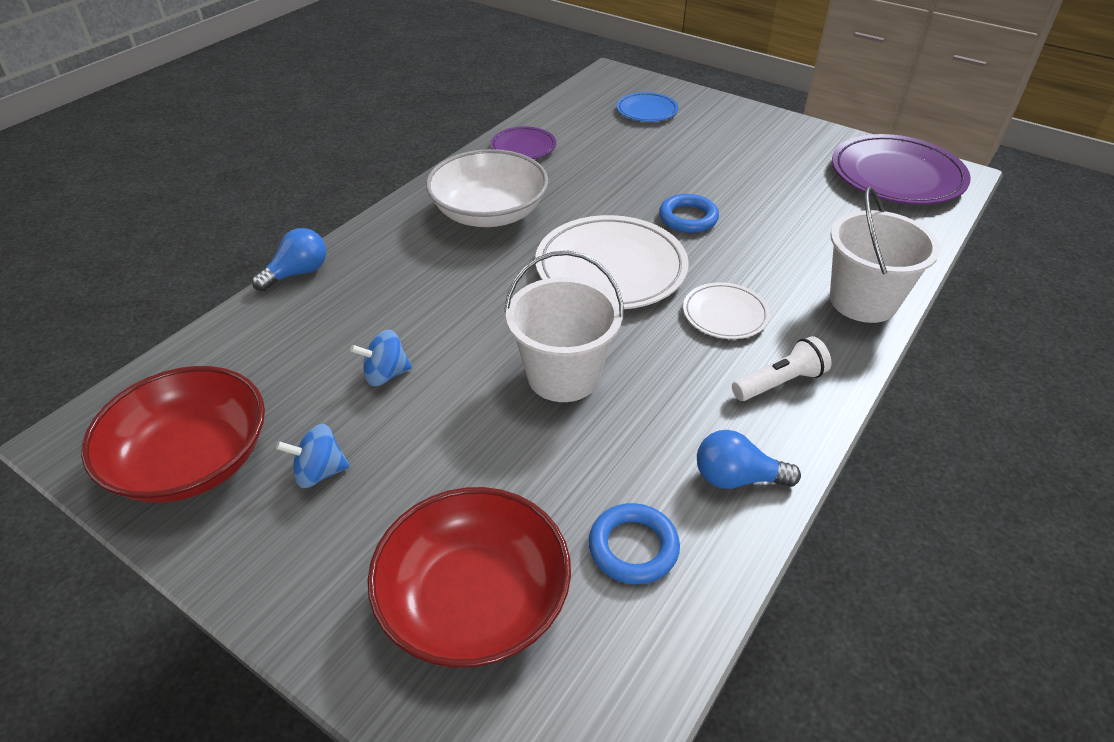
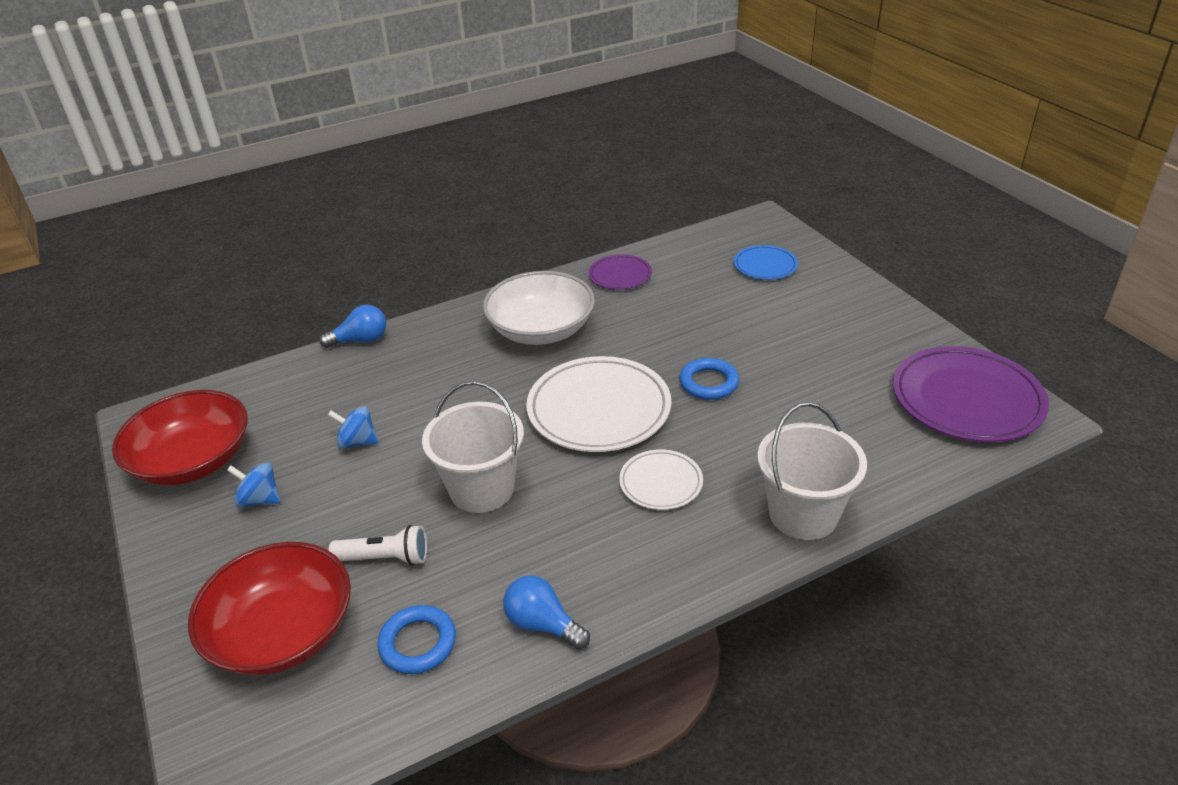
camera: 30 degrees right, 5 degrees down
(779, 382) = (653, 560): white flashlight -> white flashlight (385, 558)

